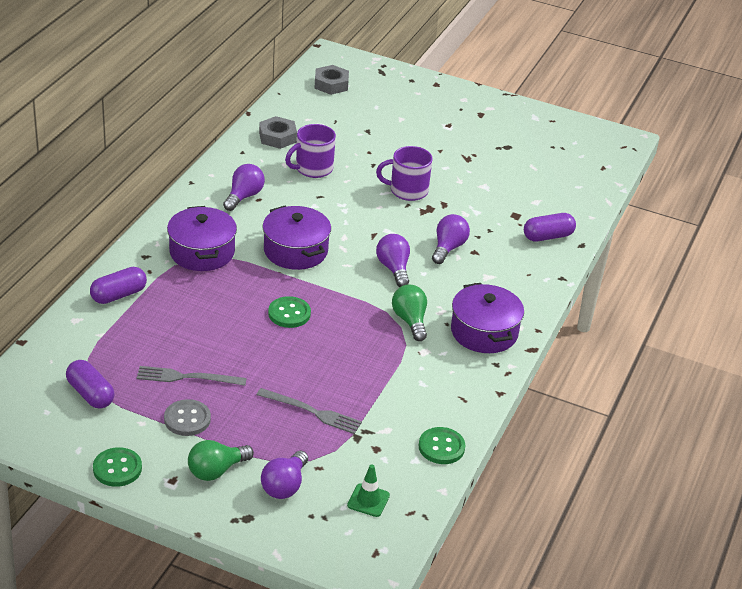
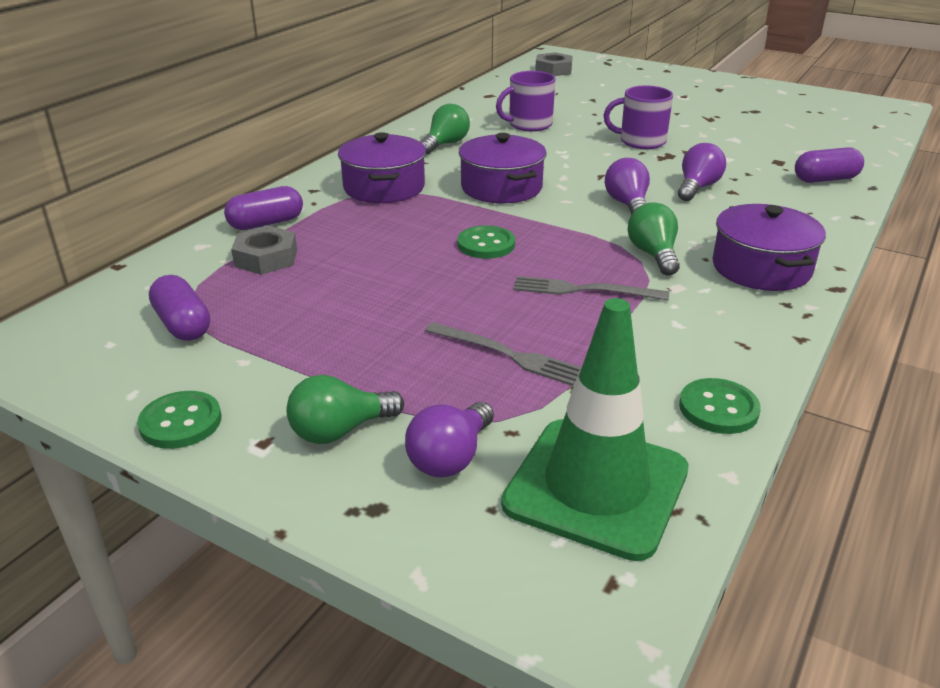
camera: 10 degrees right, 5 degrees down
(187, 377) = (328, 309): grey fork -> grey fork (584, 290)
(187, 419) = (313, 359): grey button -> none
(244, 196) = (445, 144): purple light bulb -> green light bulb
(277, 137) = (491, 103): grey nut -> grey nut (266, 258)
(368, 500) = (596, 487): green traffic cone -> green traffic cone, size x2.44

